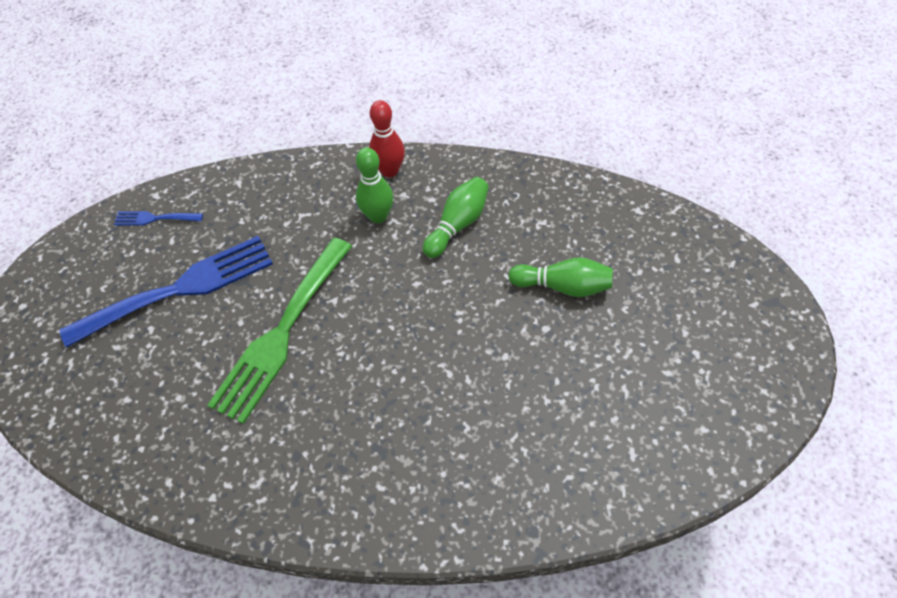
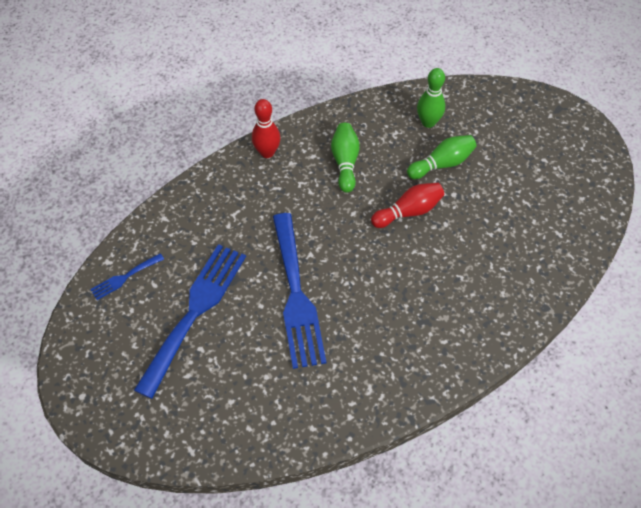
camera: 40 degrees left, 0 degrees up
(281, 333) = (296, 295): green fork -> blue fork
(378, 216) = (288, 186): green bowling pin -> green bowling pin (428, 122)
(476, 317) = (408, 212): none -> red bowling pin

